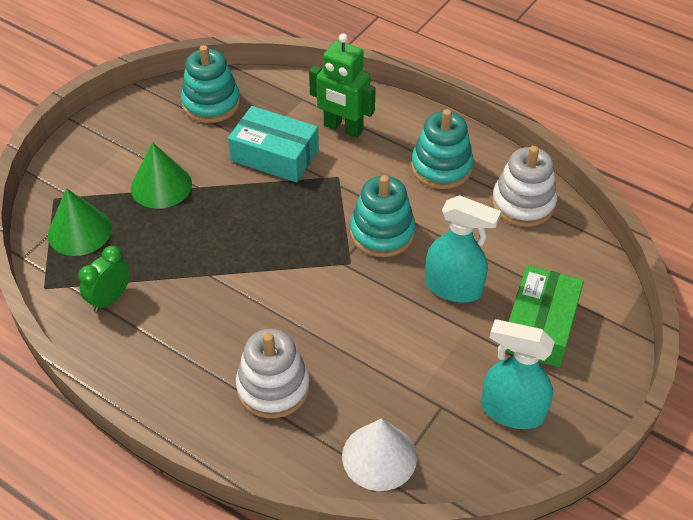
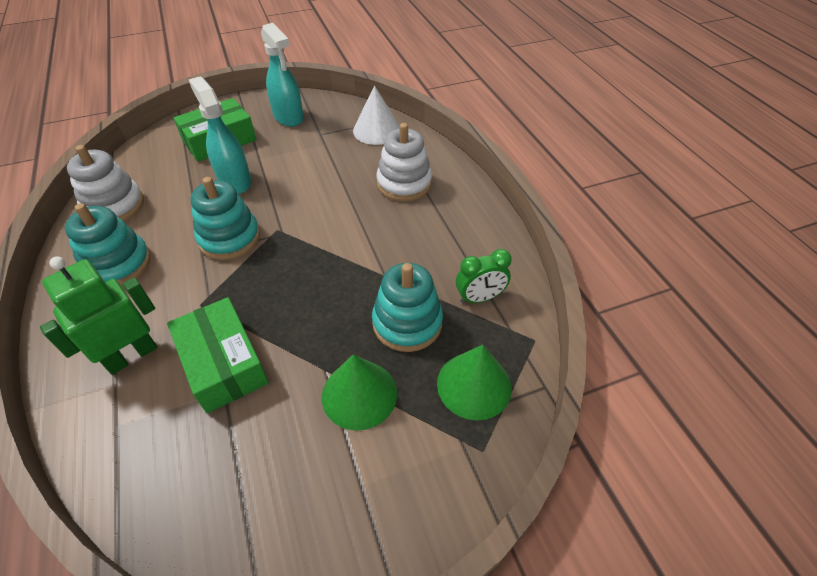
camera: 145 degrees left, 0 degrees up
(211, 103) = (209, 492): turquoise stacking toy -> turquoise stacking toy (407, 323)
(274, 155) = (224, 363): turquoise box -> green box
(343, 128) = (131, 355): green robot -> green robot turned 105 degrees counterclockwise

